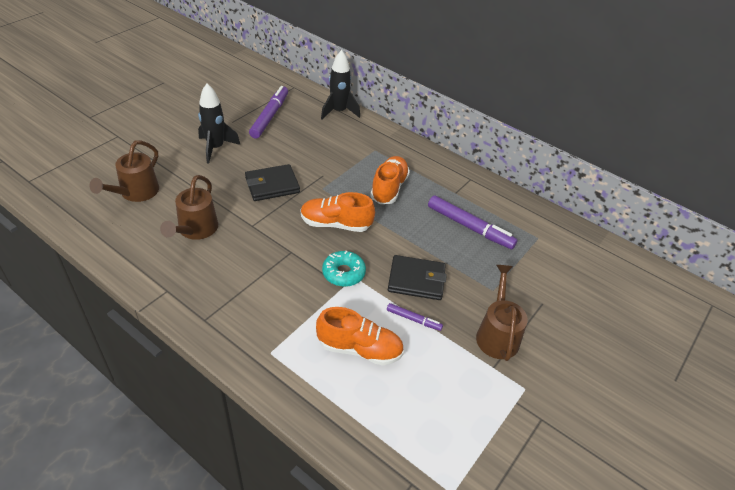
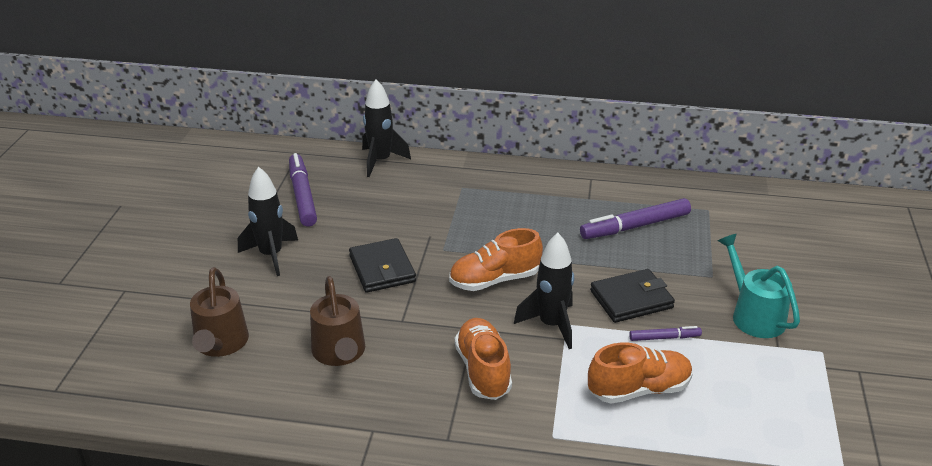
camera: 25 degrees left, 10 degrees down
(272, 185) = (382, 269): black wallet -> black wallet turned 60 degrees counterclockwise
(343, 273) = (551, 325): turquoise donut -> black rocket
(389, 188) = (516, 221): orange shoe -> orange shoe (483, 370)
(469, 227) = (635, 226): purple marker -> purple marker turned 150 degrees clockwise
(497, 334) = (753, 315): brown watering can -> turquoise watering can

